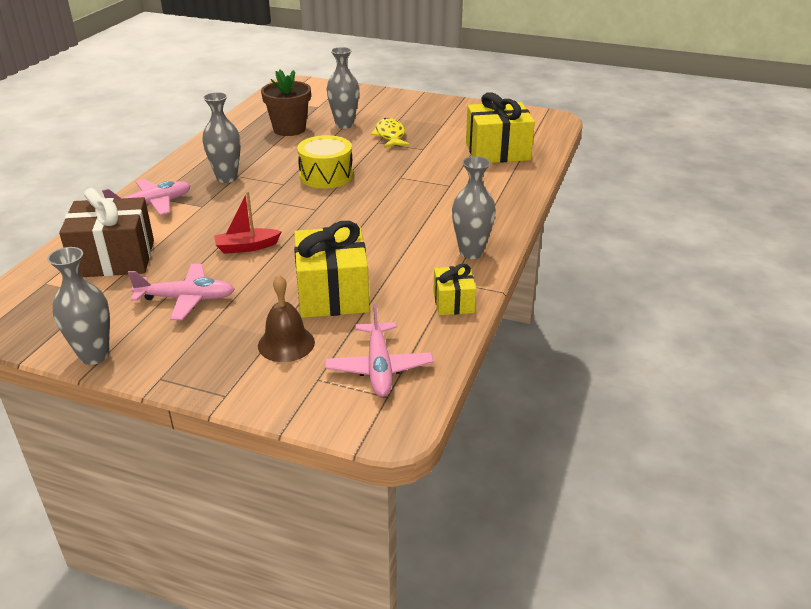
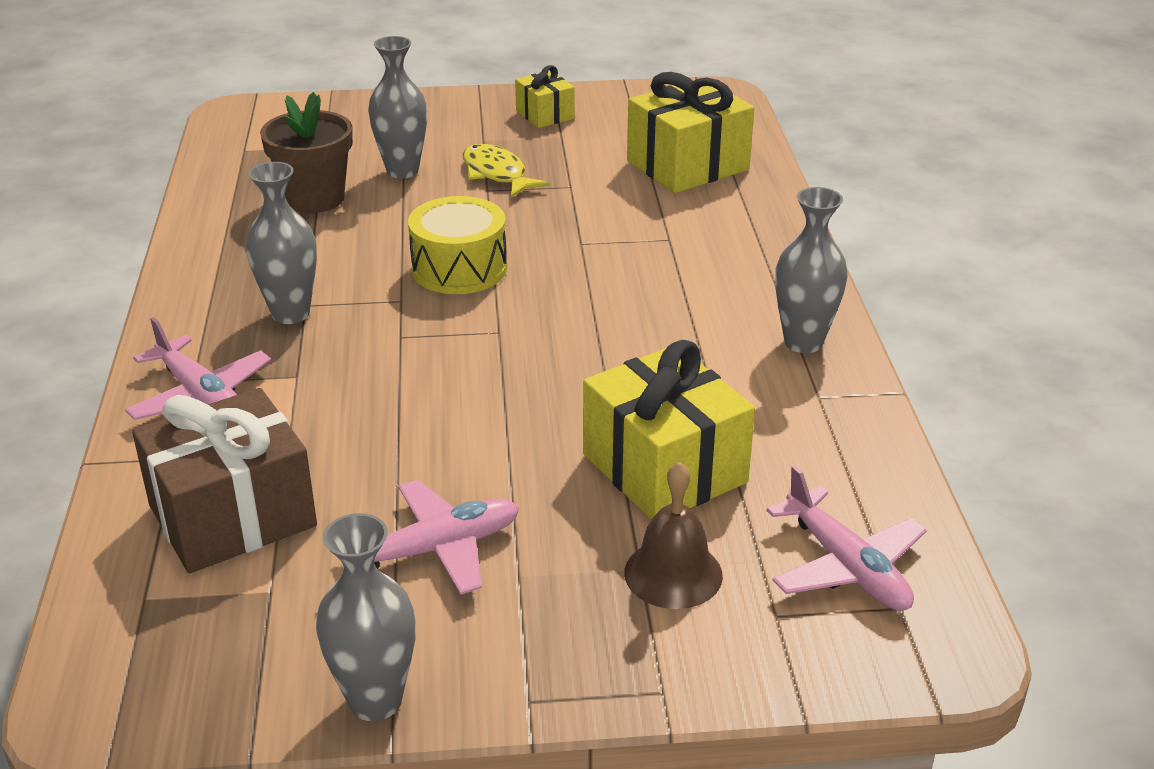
camera: 25 degrees left, 0 degrees up
(152, 204) = (201, 396): pink plane -> pink plane turned 105 degrees clockwise
(247, 247) = (448, 428): red boat -> none
(453, 302) = (852, 429): yellow gift -> yellow gift (545, 115)

